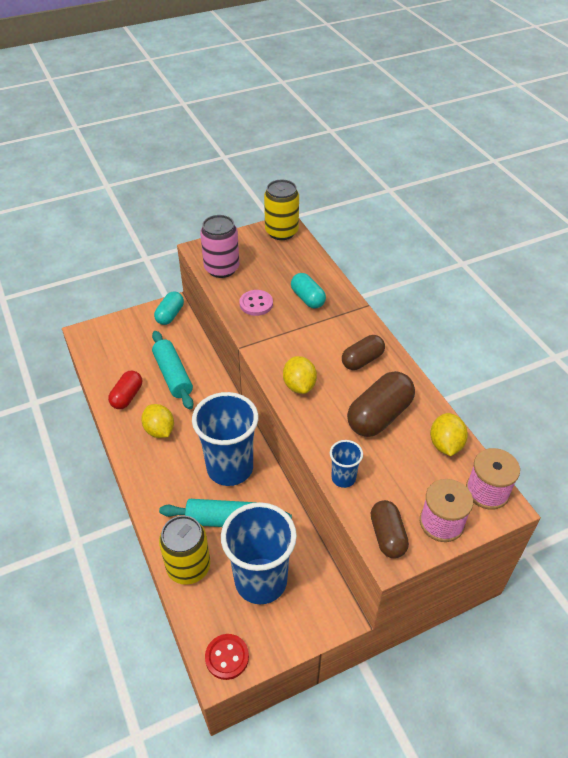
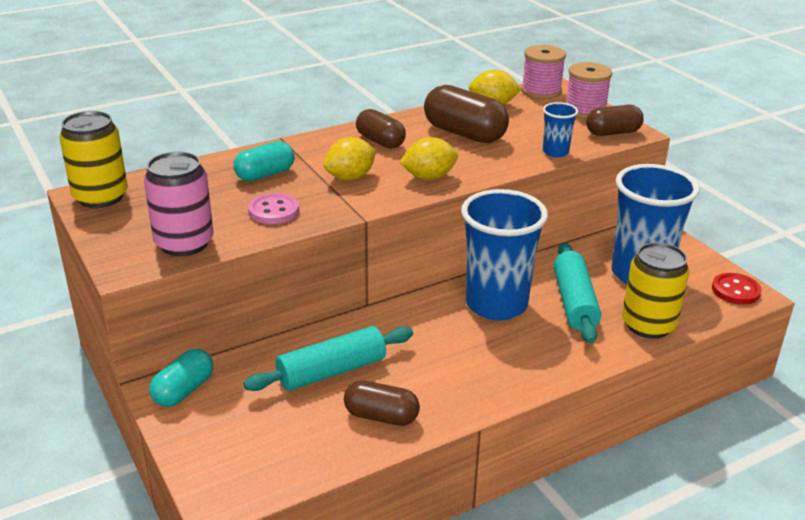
camera: 95 degrees left, 15 degrees down
(127, 396) = (381, 416): red capsule -> brown capsule
(159, 430) = (445, 372): yellow lemon -> yellow lemon (350, 177)
(170, 315) = (183, 390): turquoise capsule -> turquoise capsule turned 75 degrees counterclockwise

